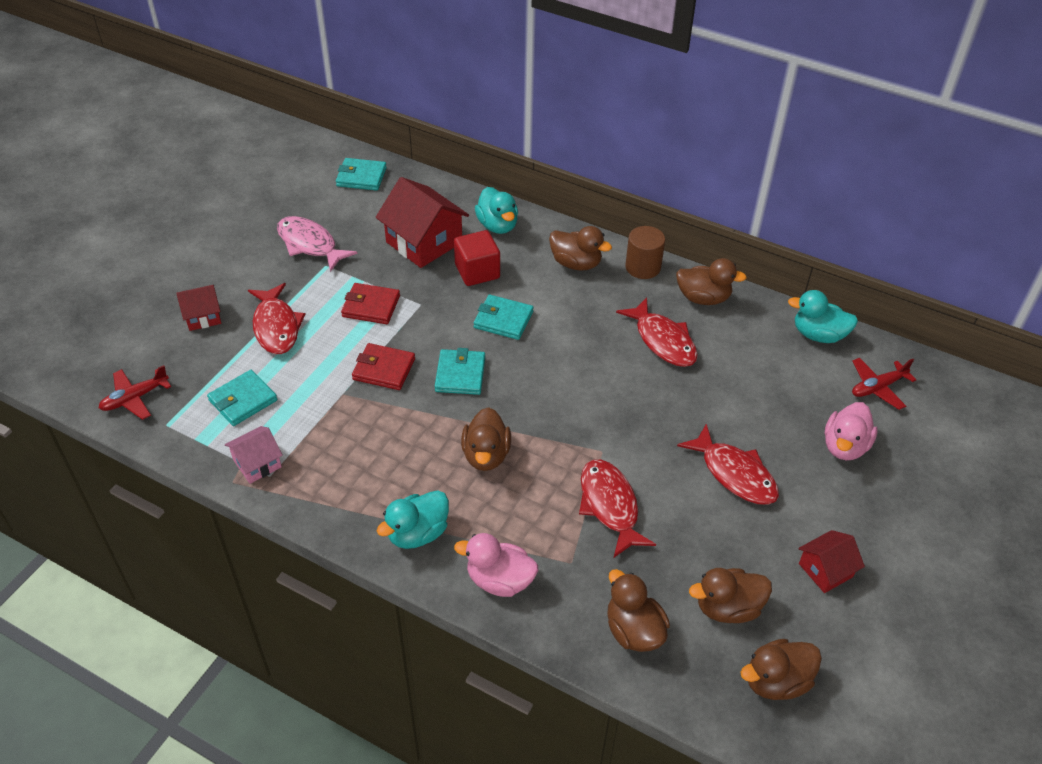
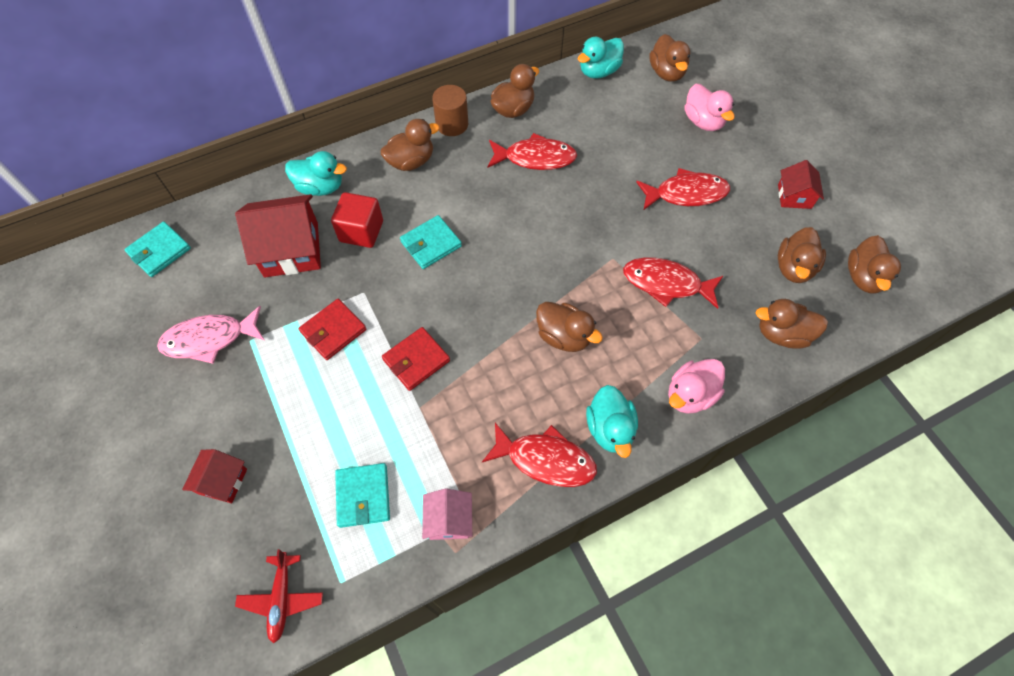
camera: 55 degrees left, 15 degrees up
(276, 326) = (293, 421): red fish -> red fish (545, 459)
(460, 374) = (466, 307): turquoise wallet -> none
(877, 387) = (666, 73): red plane -> brown duck

